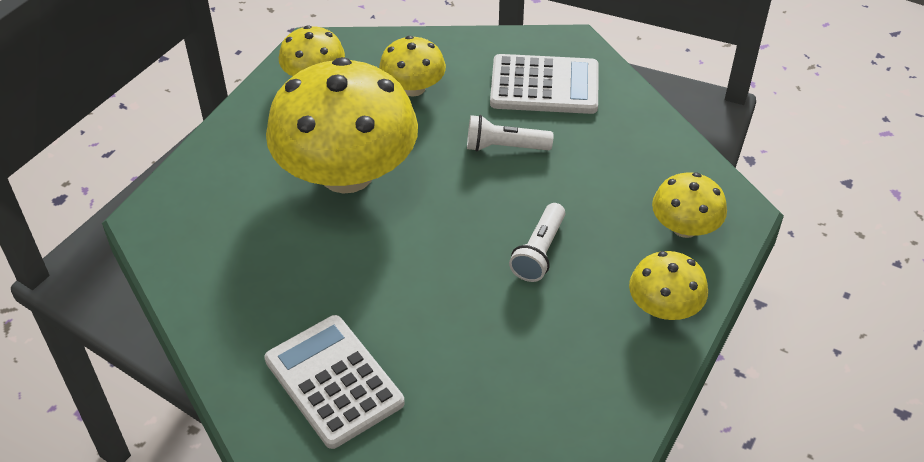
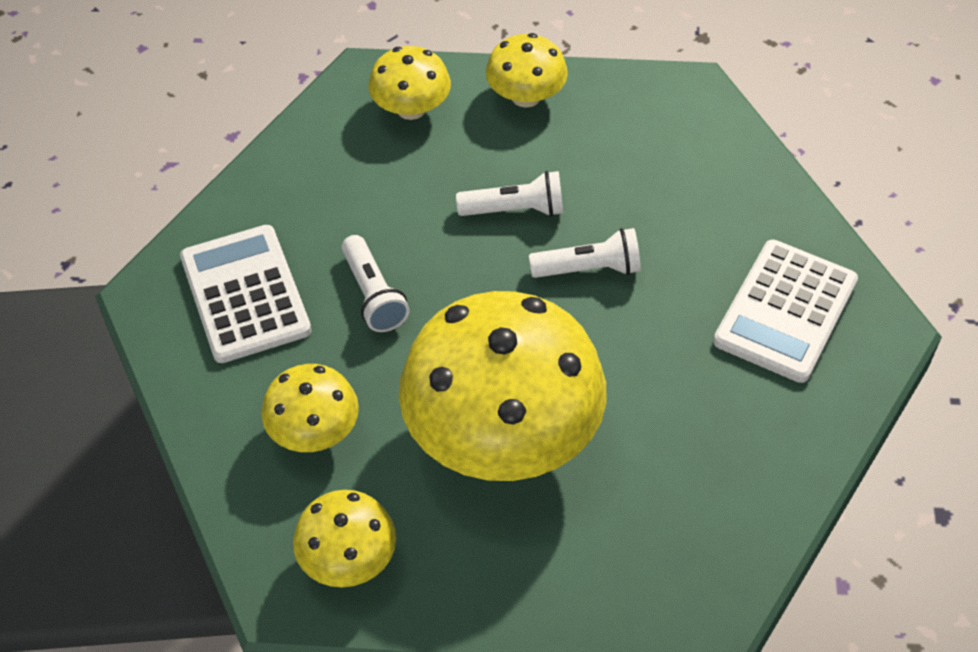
camera: 115 degrees left, 5 degrees up
(454, 274) = (589, 269): none -> white flashlight

